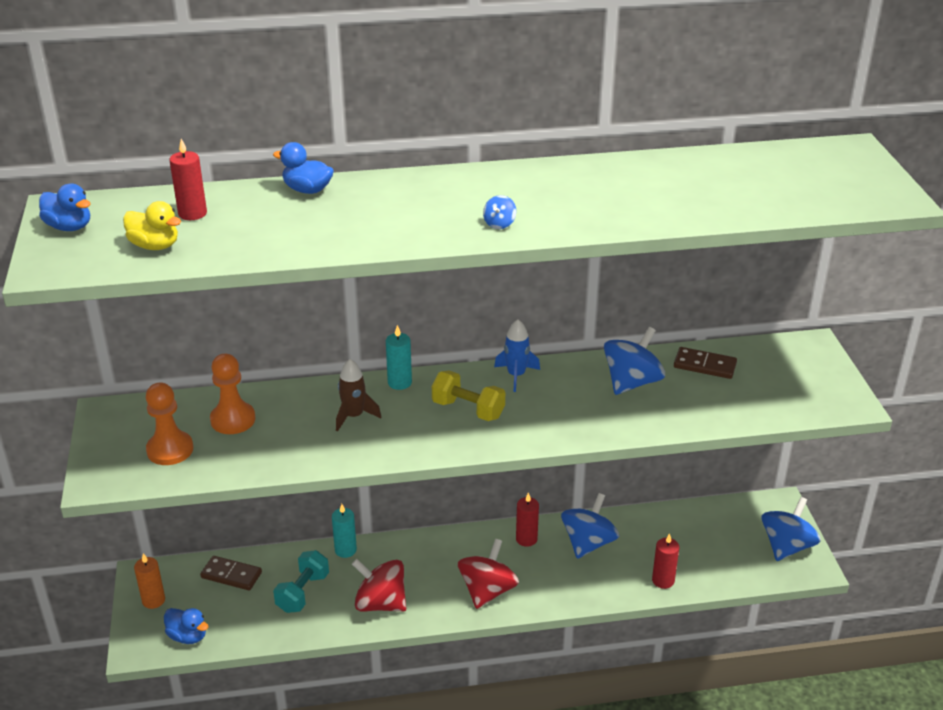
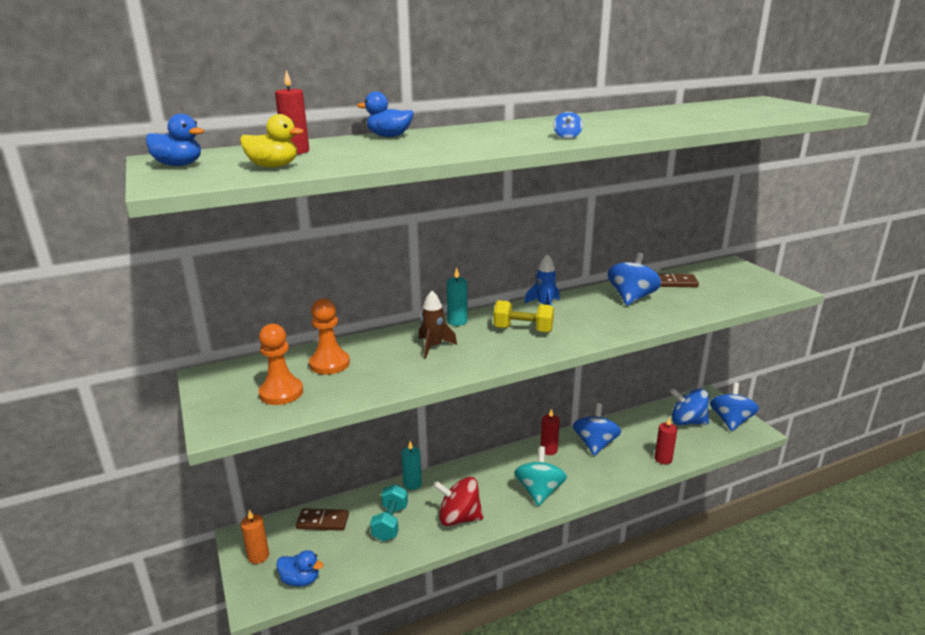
camera: 15 degrees left, 10 degrees down
(487, 591) = (539, 491): red spinning top -> turquoise spinning top
(727, 535) = (687, 421): none -> blue spinning top

